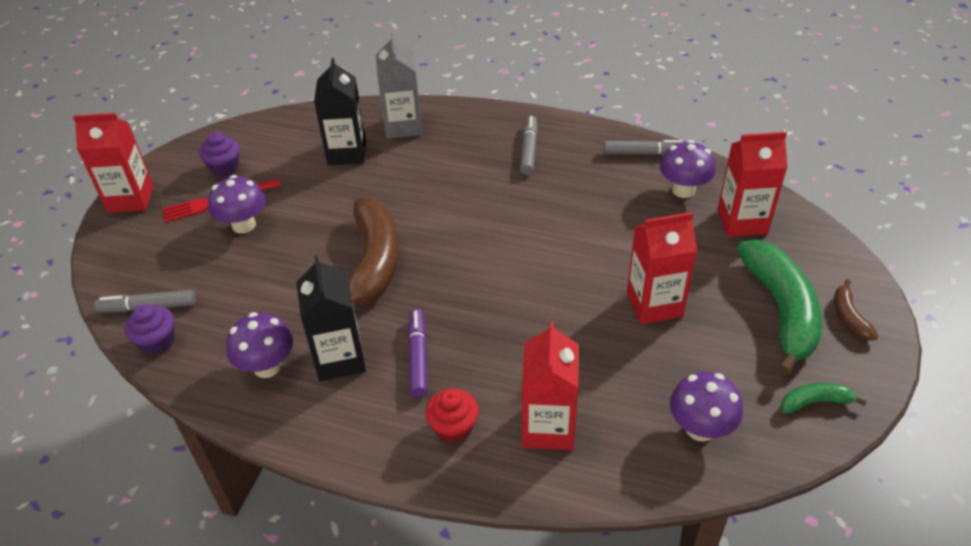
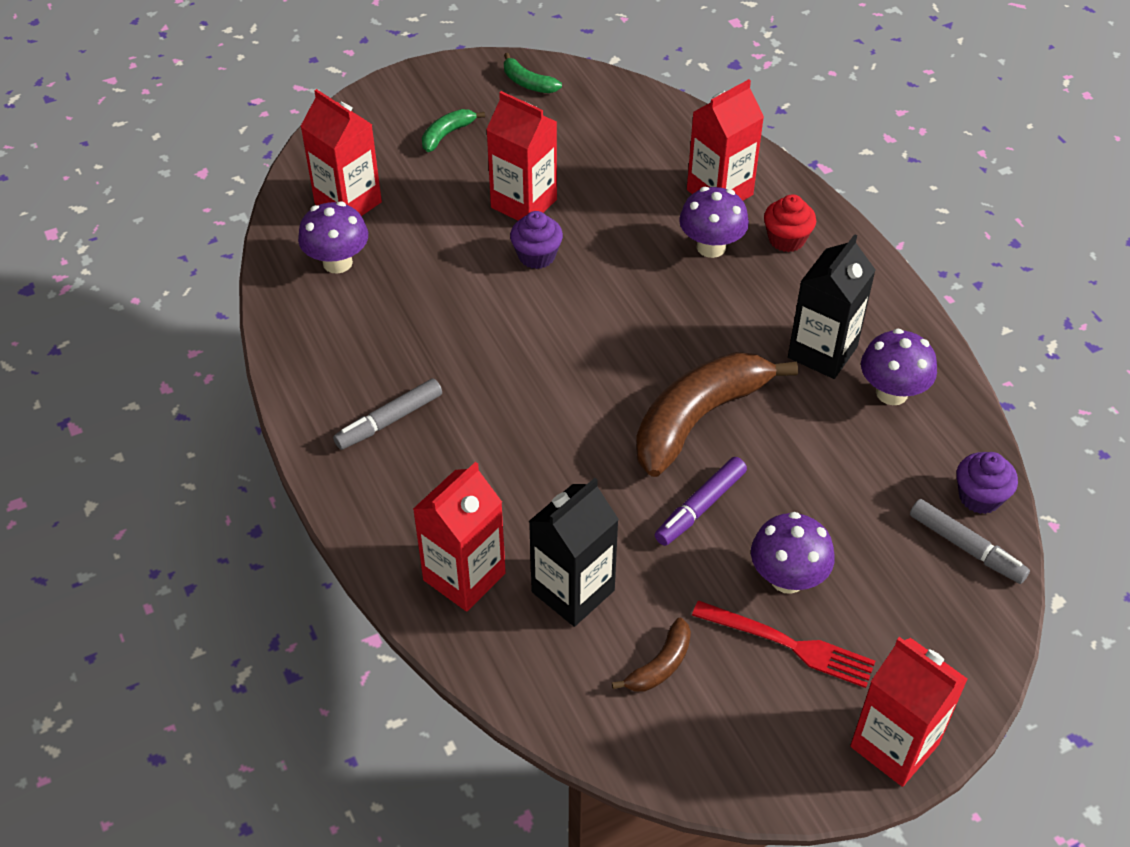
camera: 135 degrees left, 5 degrees up
(225, 168) = (737, 699): purple cupcake -> purple cupcake (536, 256)
(403, 126) = (464, 576): grey carton -> red carton
(418, 357) = (755, 305): purple marker -> purple marker (700, 507)
(644, 153) = (300, 322): grey marker -> none
(700, 428) = (621, 122): purple mushroom -> purple mushroom (711, 247)
(780, 310) = (447, 134): green banana -> green banana, size x0.46
(849, 317) = (413, 99): brown banana -> brown banana (660, 665)

